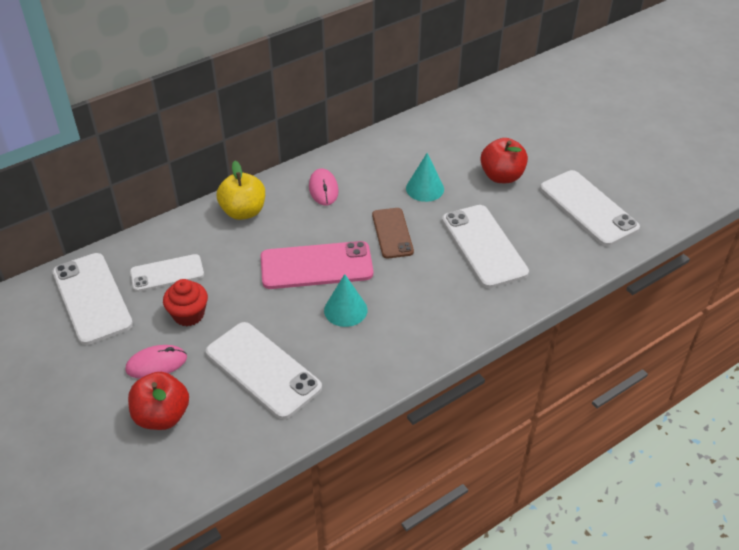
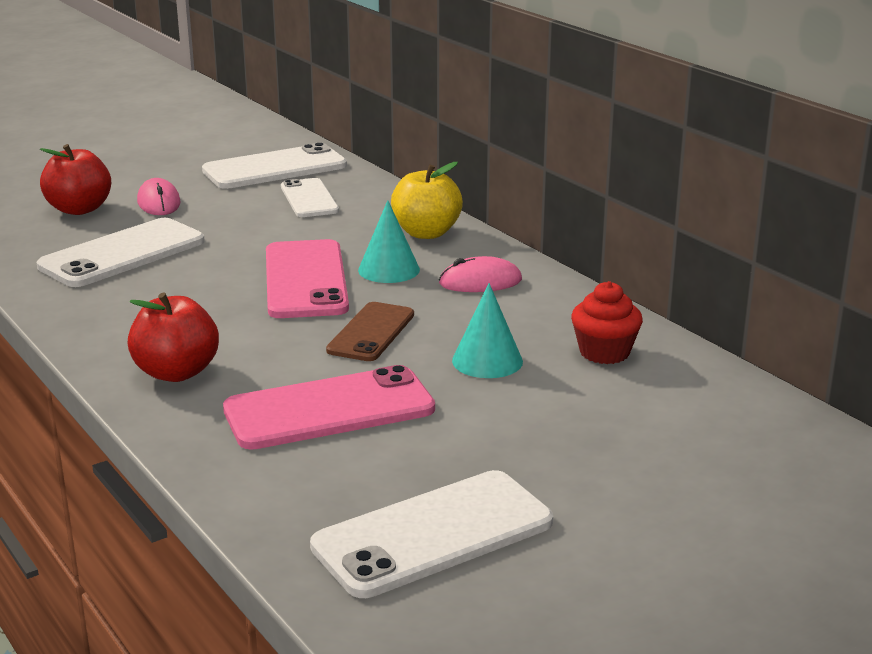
camera: 90 degrees right, 20 degrees down
(188, 314) = (233, 213): red cupcake -> red cupcake (604, 352)
(345, 310) = (210, 299): turquoise cone -> turquoise cone (389, 270)
(392, 233) = (371, 332): brown phone -> brown phone turned 60 degrees counterclockwise
(483, 246) = (329, 409): white phone -> pink phone
(501, 176) = (531, 437): red apple -> red apple (176, 372)

